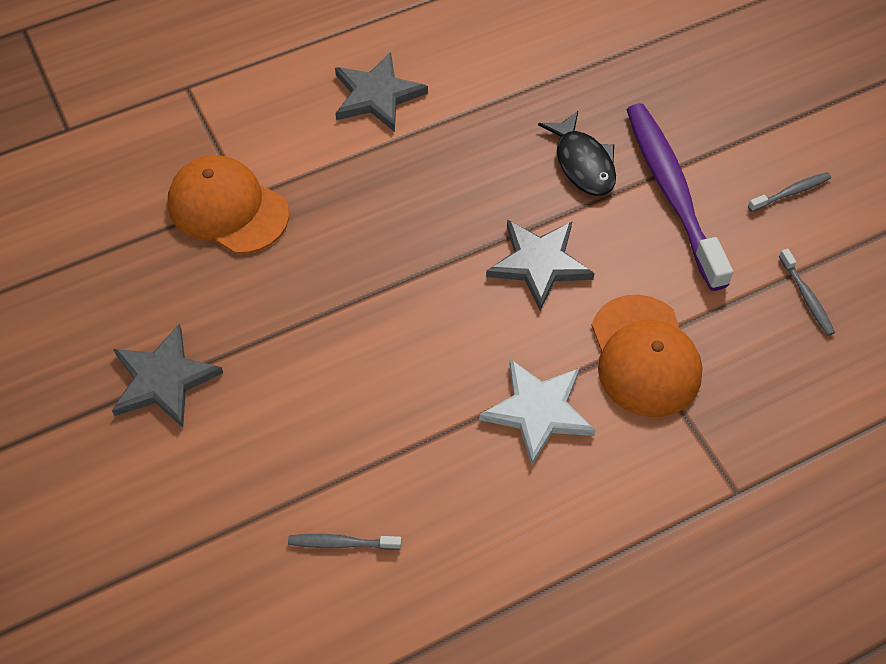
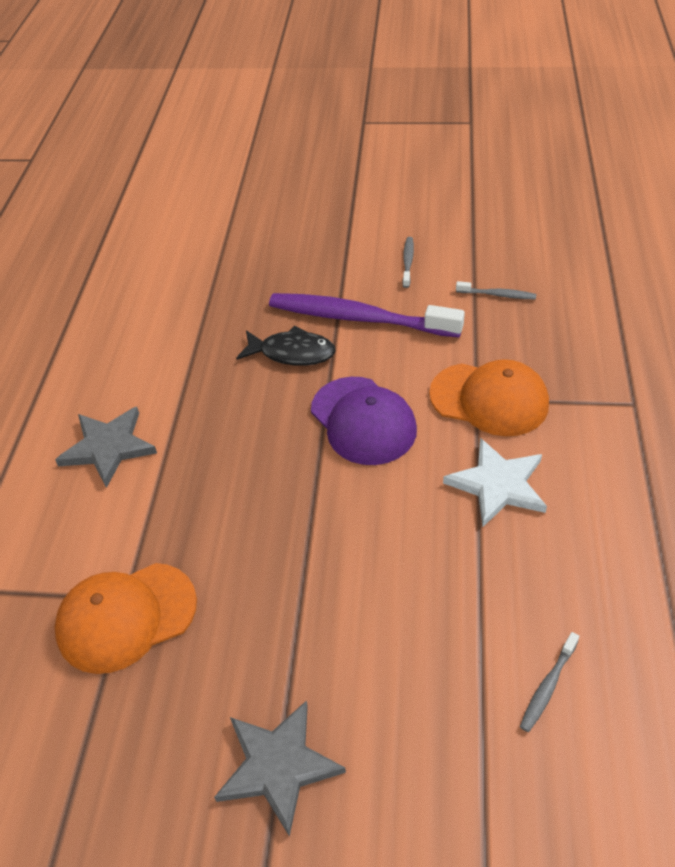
camera: 55 degrees left, 10 degrees down
(539, 264) = (363, 421): grey star -> purple cap

